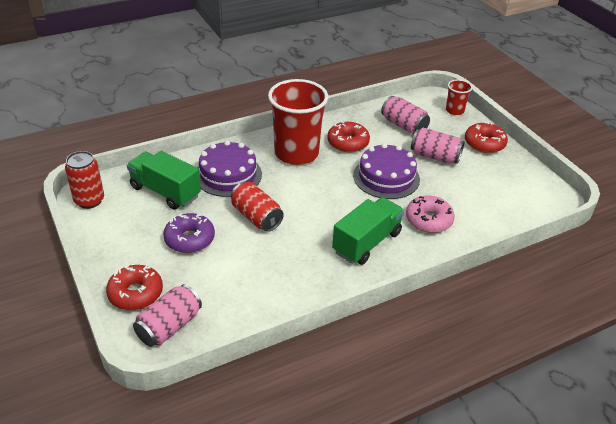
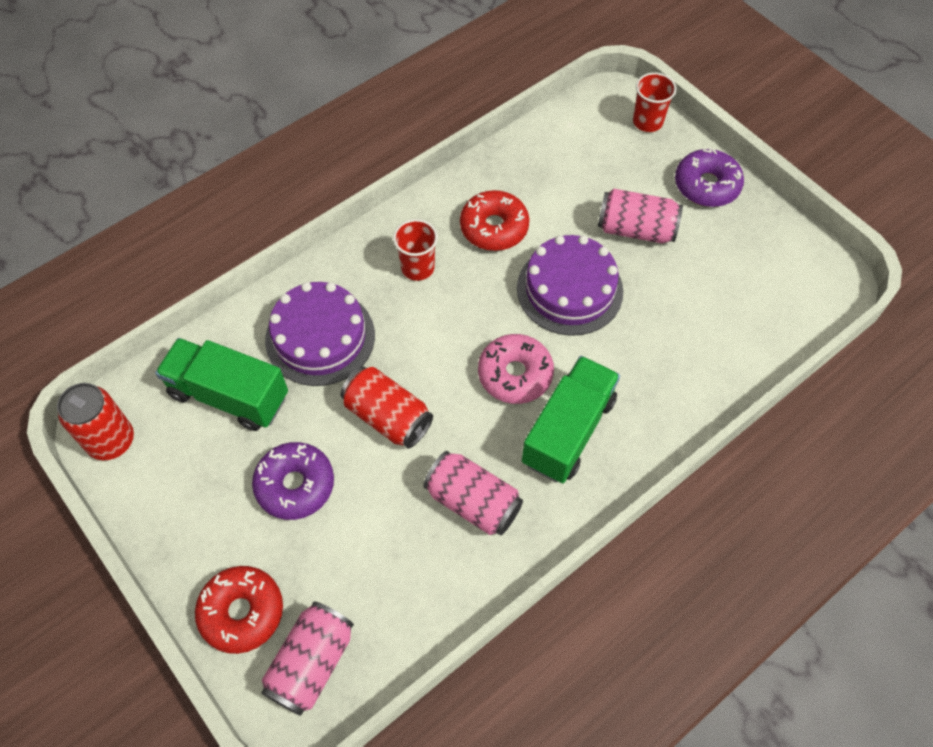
camera: 10 degrees left, 20 degrees up
(296, 153) = (417, 268): red cup -> red cup, size x0.46
(404, 126) = (574, 172): pink can -> pink can (473, 502)
(428, 220) = (651, 365): pink donut -> pink donut (515, 374)
(484, 143) = (706, 185): red donut -> purple donut

